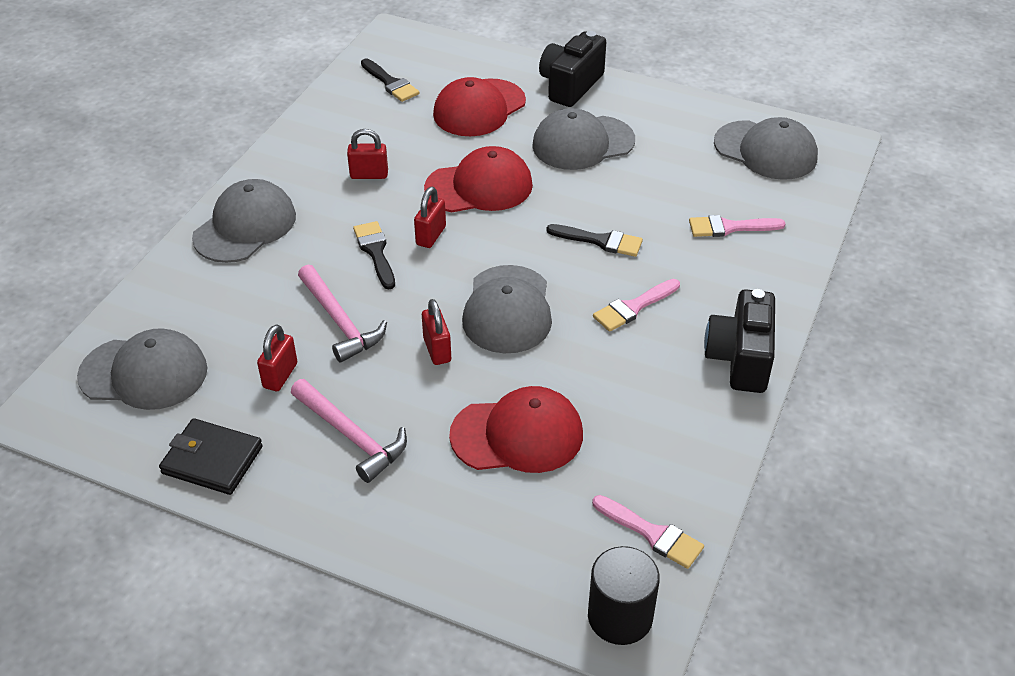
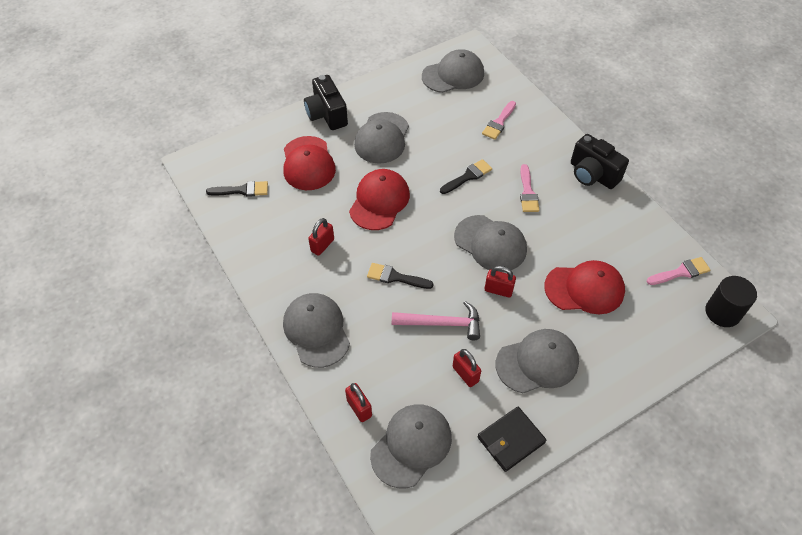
camera: 55 degrees left, 10 degrees up
(351, 436) = (537, 362): pink hammer -> grey cap
(431, 236) = (403, 245): red padlock -> red padlock (359, 408)
(517, 435) = (584, 289): red cap -> red cap turned 60 degrees clockwise

